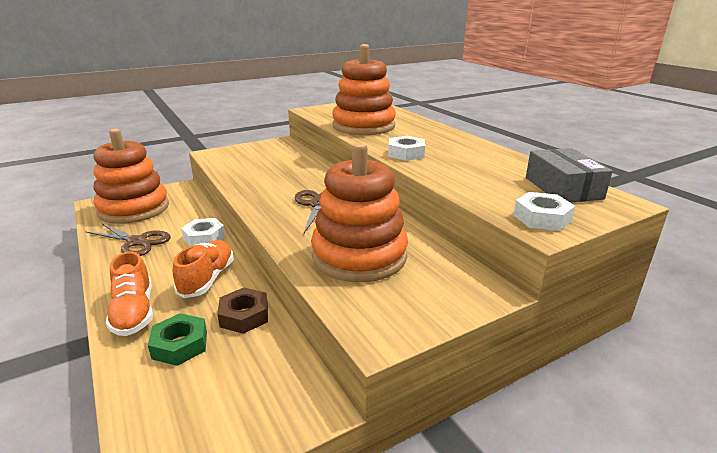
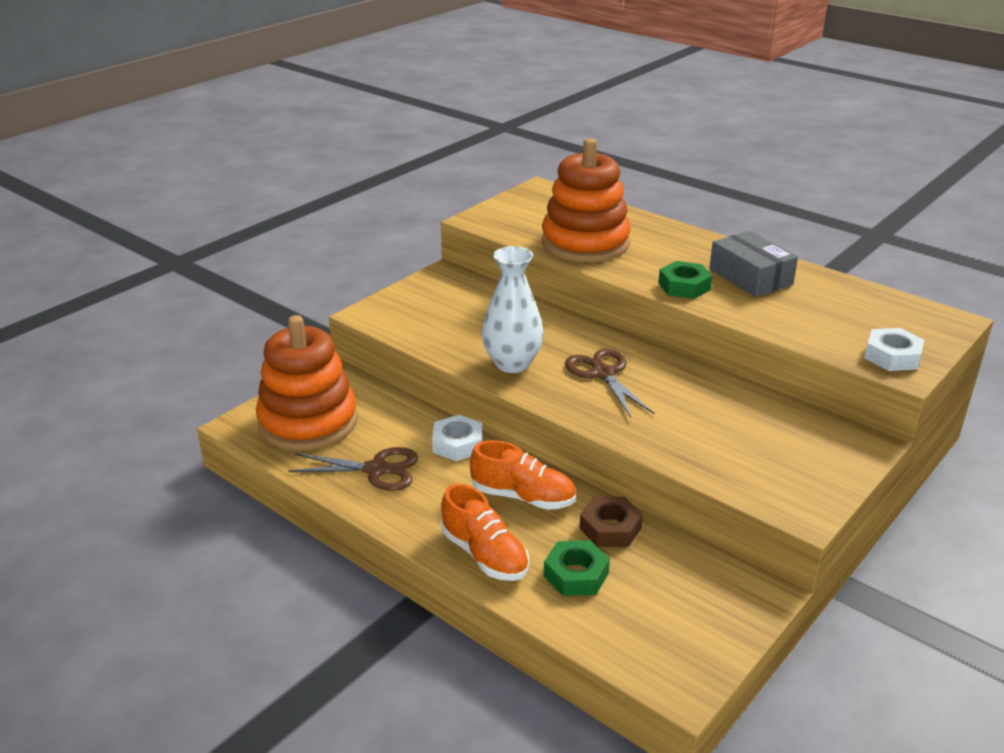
camera: 20 degrees left, 5 degrees up
(207, 279) = (523, 497): orange shoe -> orange shoe turned 120 degrees clockwise
(263, 189) = (512, 363): none -> white vase
(359, 256) = (713, 433): orange stacking toy -> none
(406, 153) = (684, 286): white nut -> green nut
(563, 188) = (886, 311): grey box -> grey box (750, 277)

